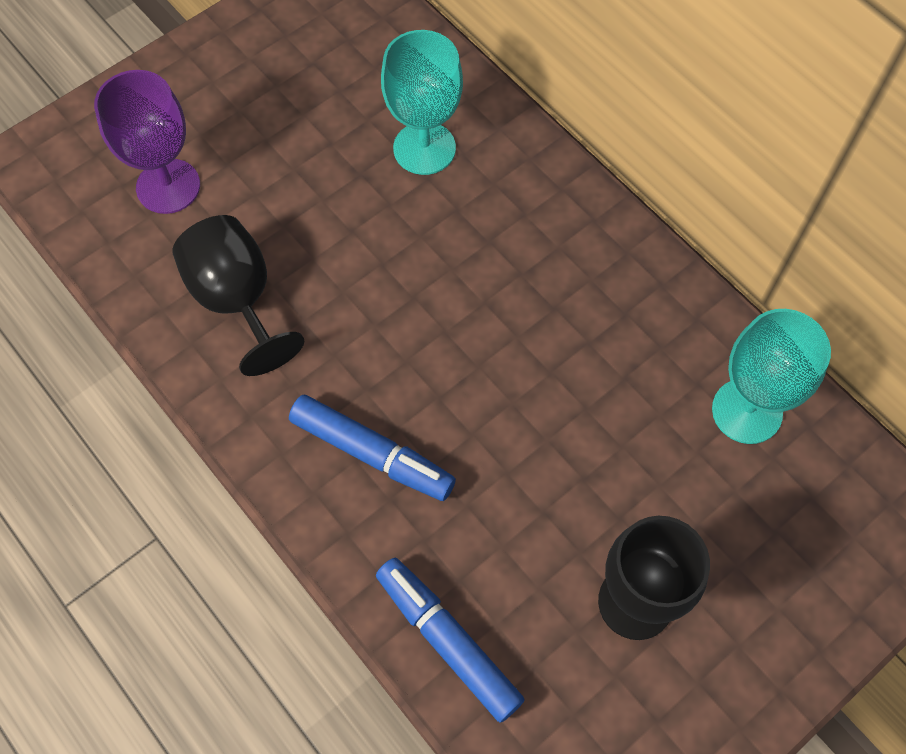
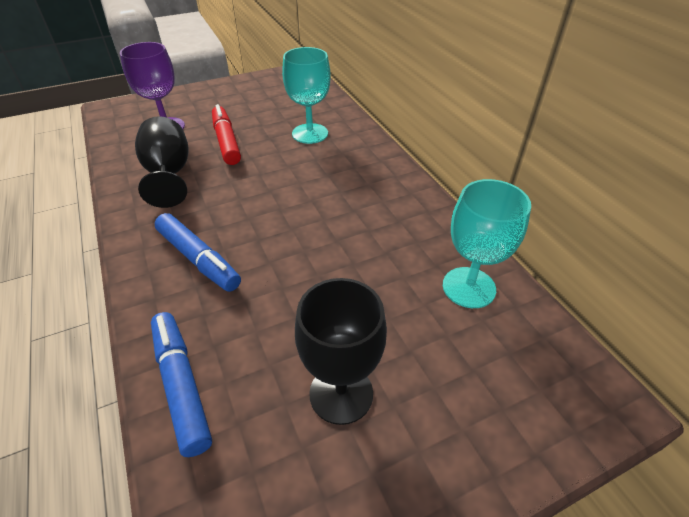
camera: 15 degrees right, 20 degrees down
(292, 199) = (226, 141): none -> red marker

